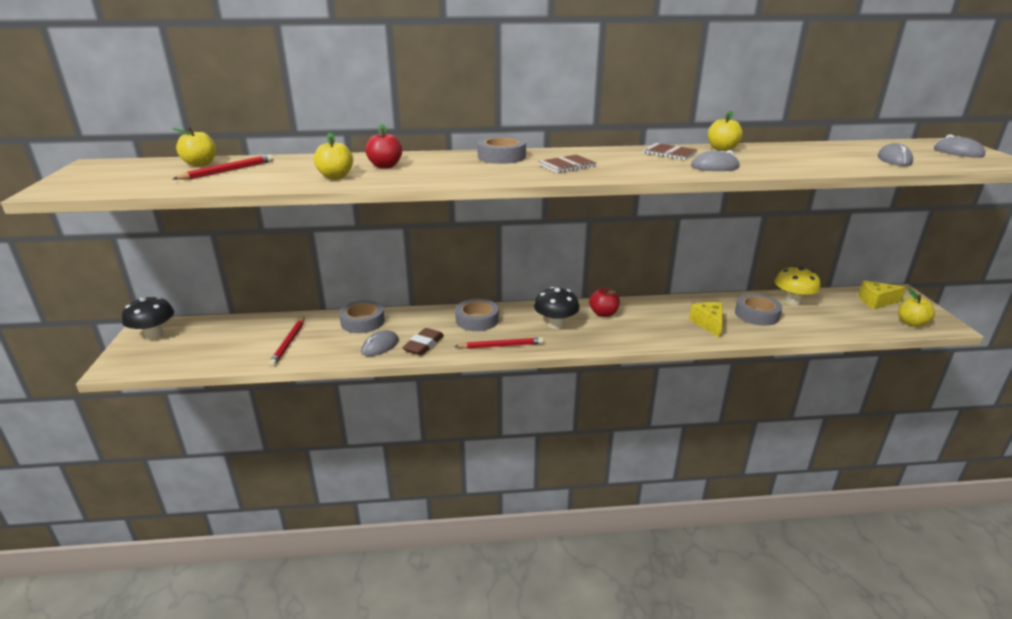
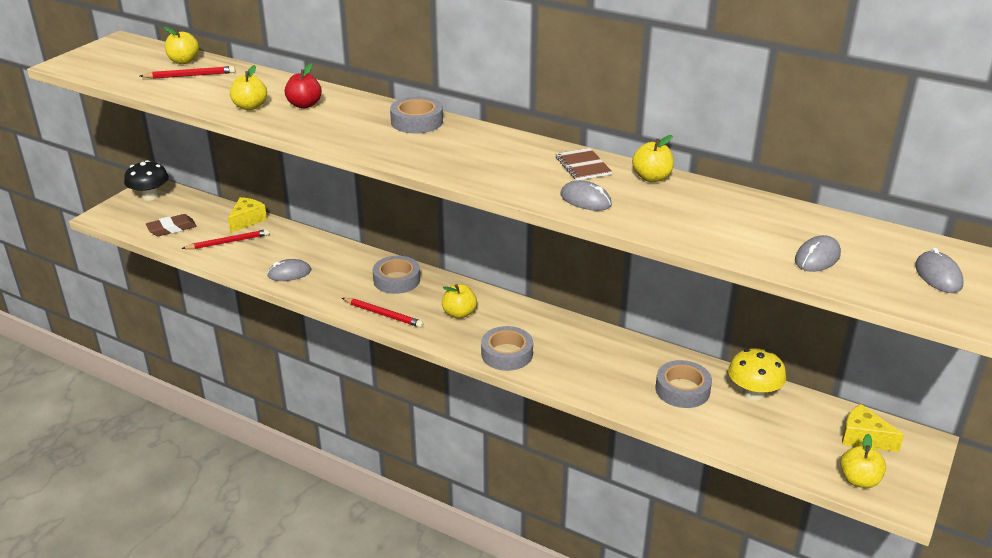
camera: 35 degrees right, 5 degrees up
(288, 343) = (228, 242): red pencil -> red pencil turned 150 degrees counterclockwise
(362, 322) = (303, 244): grey tape -> grey tape (507, 354)
(423, 345) = (323, 287): brown eraser -> brown eraser (172, 228)
(555, 324) = (459, 313): black mushroom -> yellow apple
(567, 165) = (451, 152): brown notebook -> none
(603, 313) = (520, 321): red apple -> none
(708, 324) = (611, 377): yellow cheese -> yellow cheese (247, 220)

